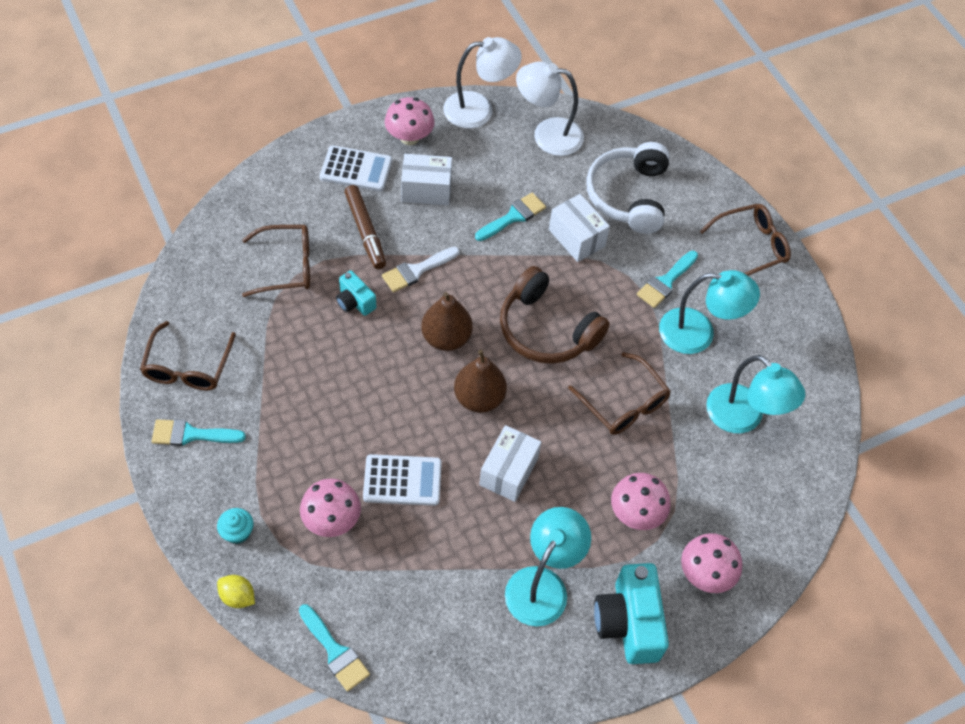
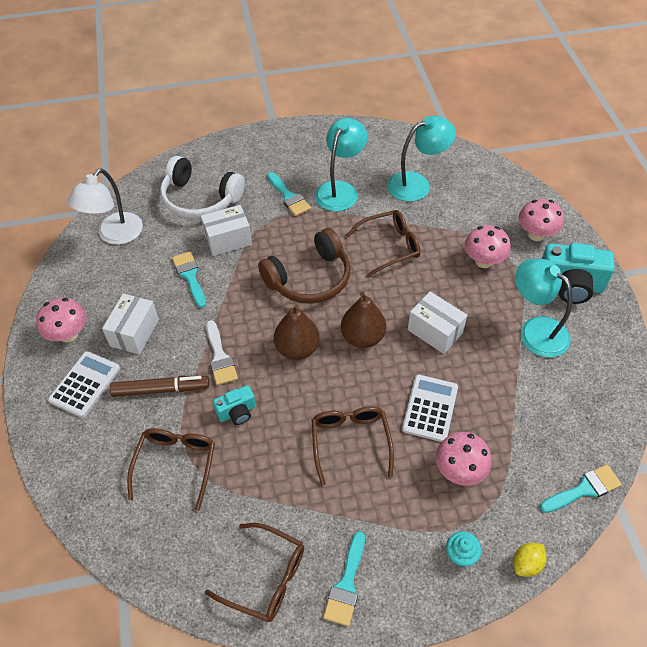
camera: 70 degrees left, 5 degrees down
(479, 109) = (63, 276): white lamp -> none
(751, 246) = (274, 143): brown glasses -> brown glasses (350, 442)

